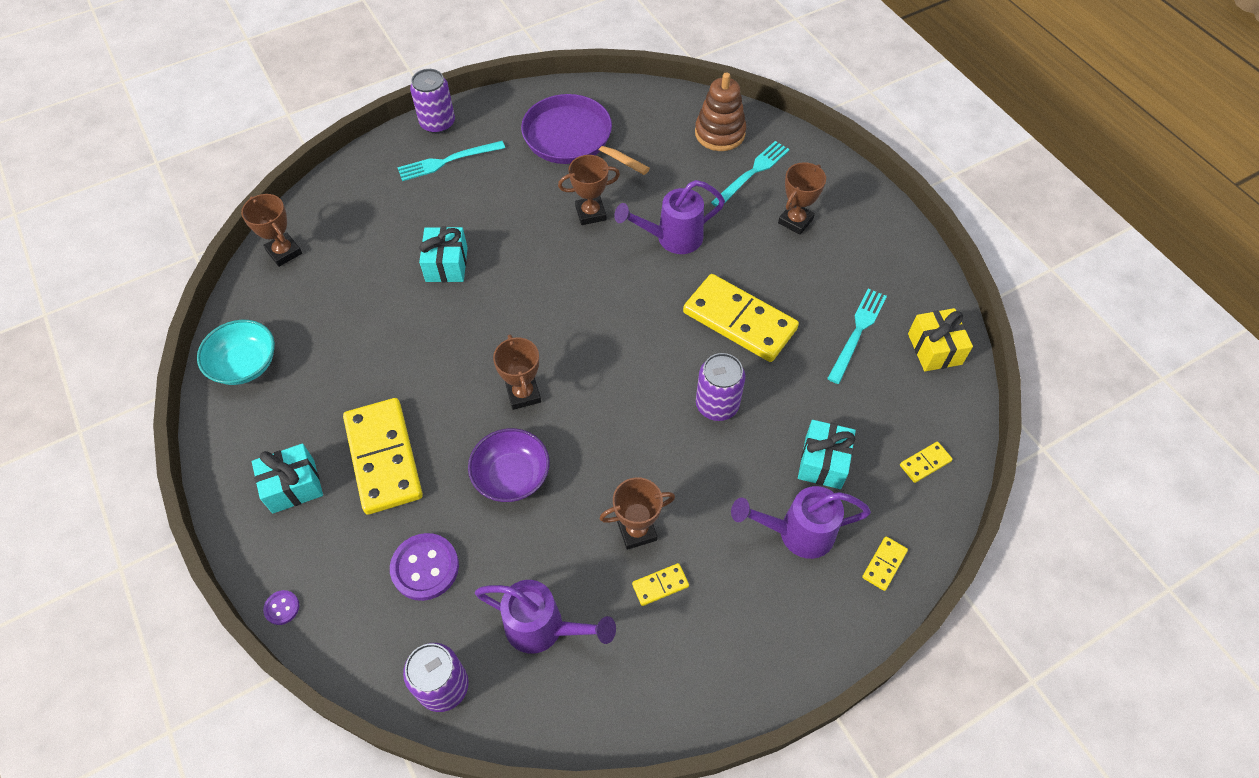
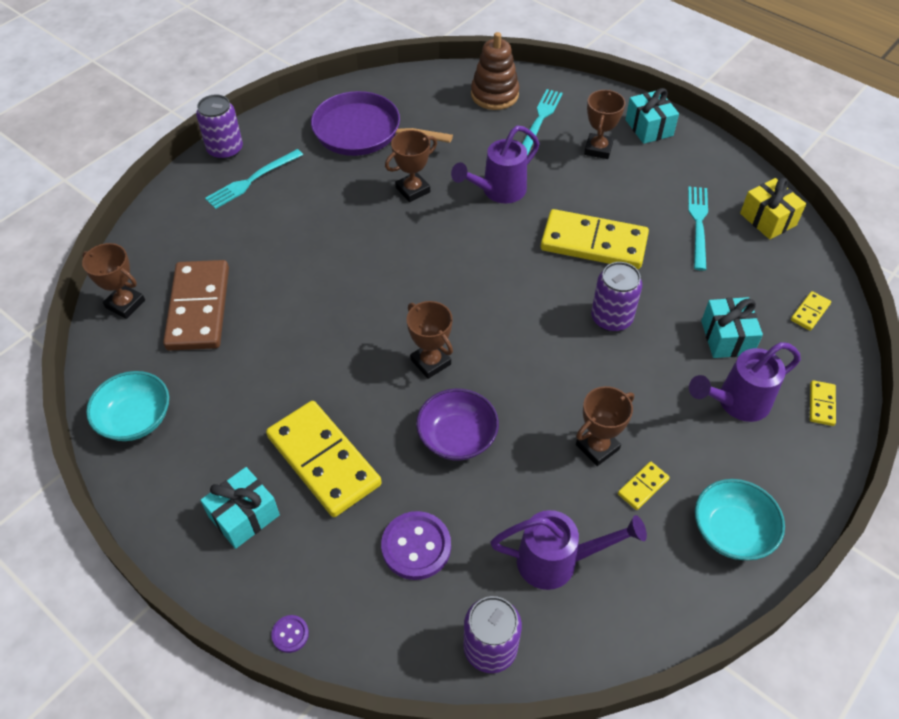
camera: 20 degrees left, 5 degrees down
(343, 275) = (198, 308): none -> brown domino
(446, 264) = (297, 270): turquoise gift -> turquoise gift (649, 128)
(723, 660) = (732, 531): none -> turquoise bowl

